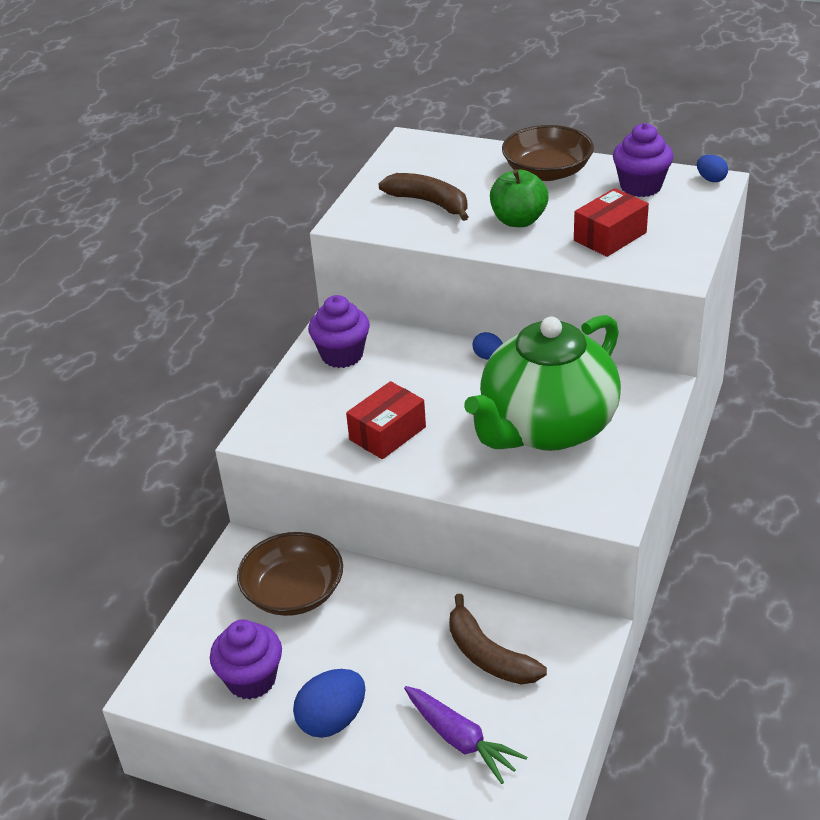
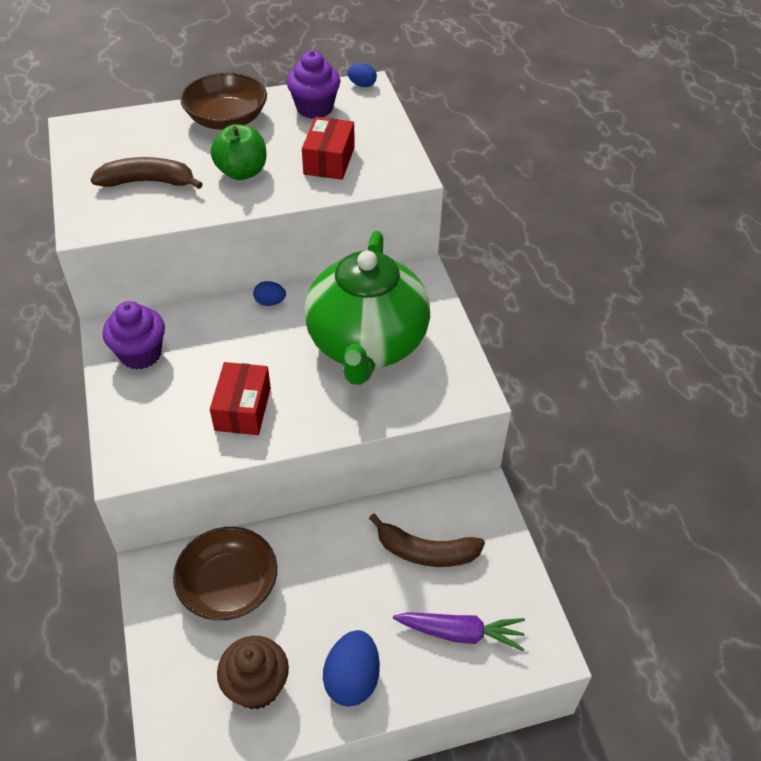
camera: 40 degrees left, 10 degrees up
(251, 679) = (256, 686): purple cupcake -> brown cupcake

